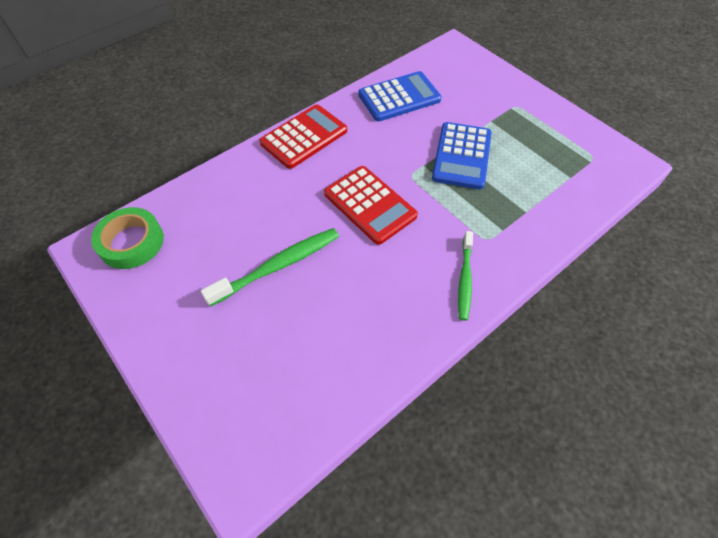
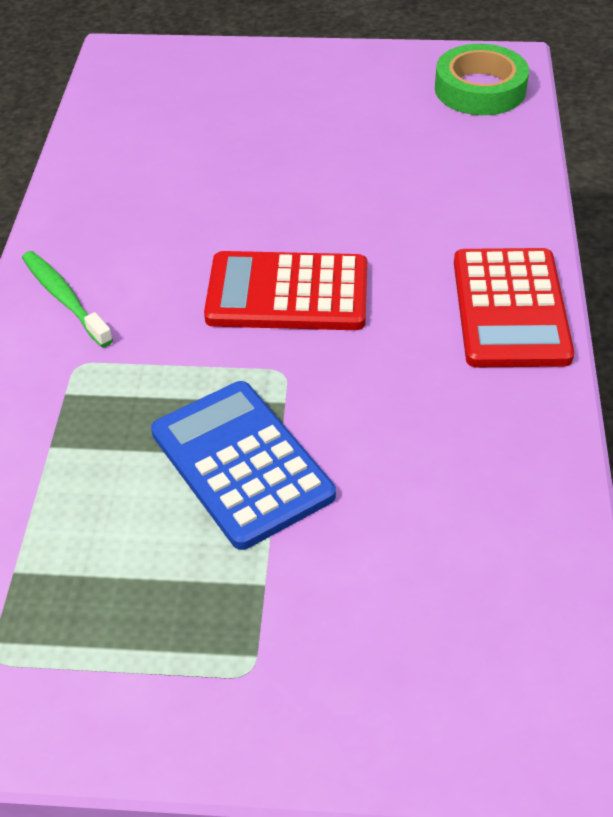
camera: 135 degrees right, 10 degrees down
(278, 266) = (301, 169): green toothbrush -> none
(399, 97) = (484, 495): blue calculator -> none

